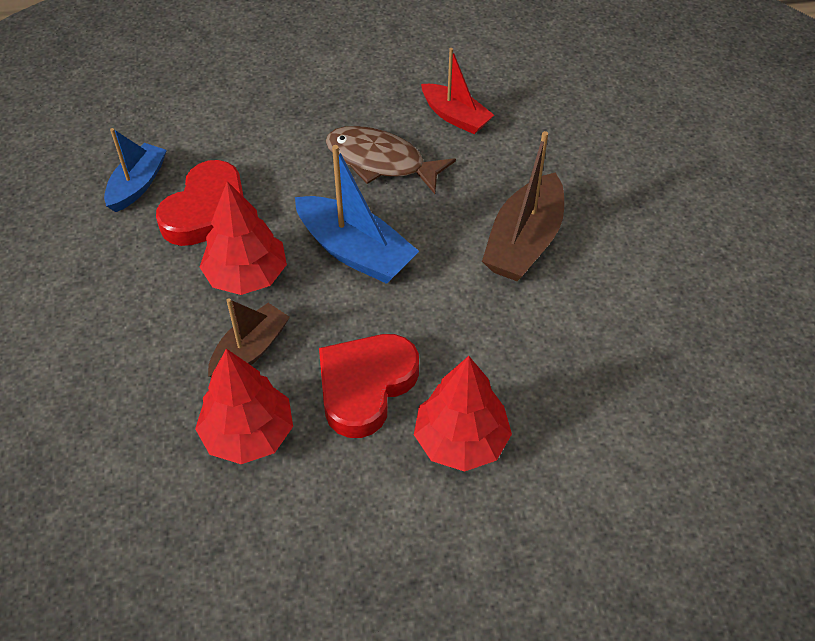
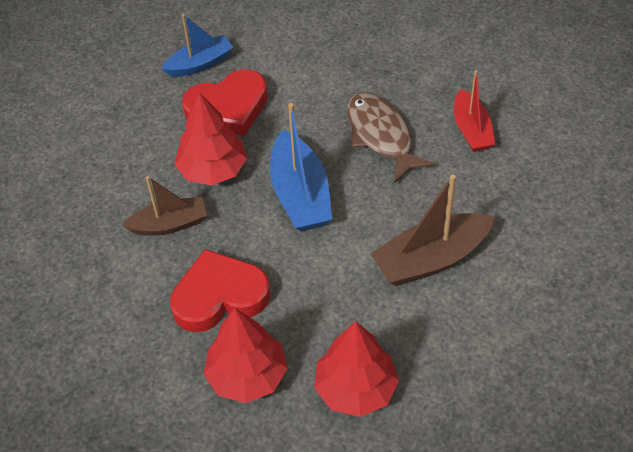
camera: 40 degrees right, 0 degrees up
(248, 434) = (119, 281): red tree -> red tree (356, 388)

